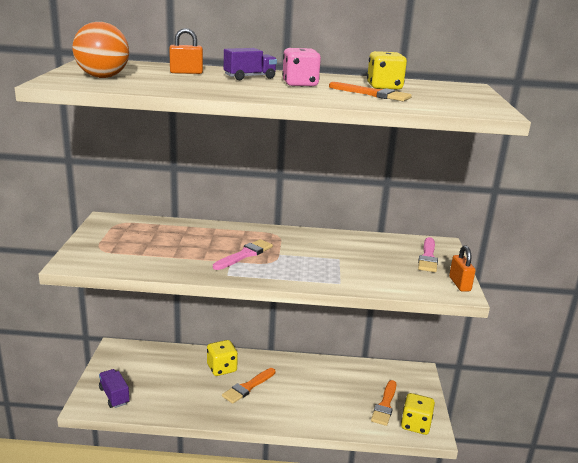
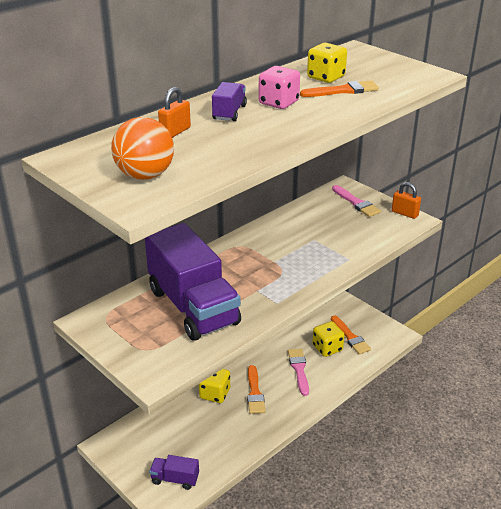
camera: 45 degrees left, 10 degrees up
(173, 246) = (193, 307): none -> purple truck
(245, 255) = (254, 278): pink brush -> pink brush (299, 369)
(415, 425) = (383, 336): yellow dice -> yellow dice (327, 348)

